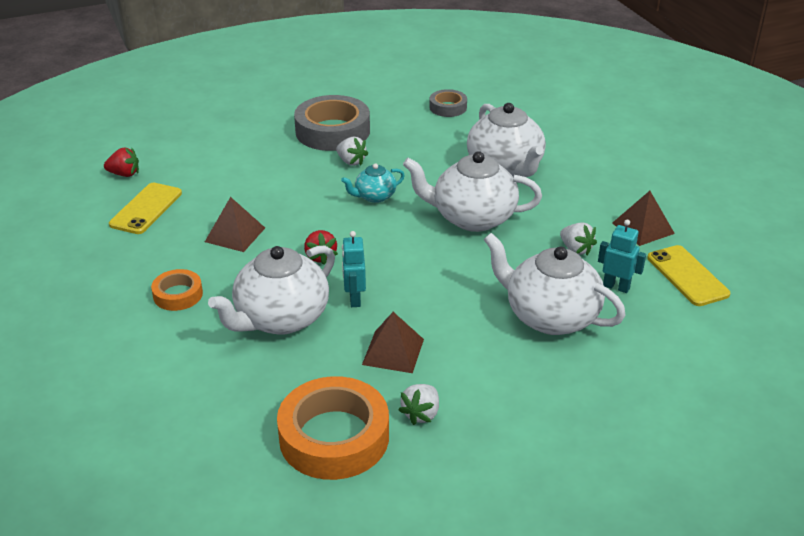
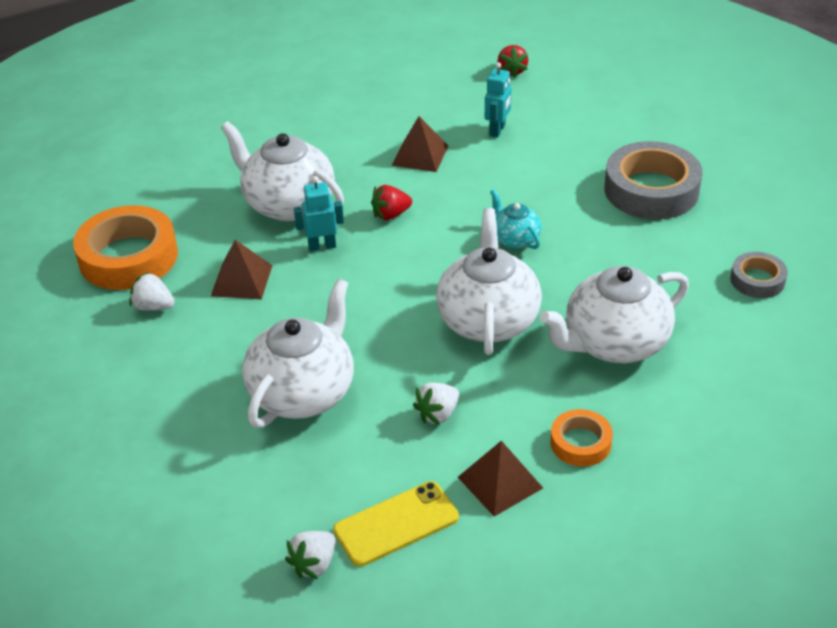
camera: 85 degrees right, 5 degrees up
(146, 209) = (453, 96): yellow phone -> none
(178, 295) = (319, 140): orange tape -> orange tape (580, 443)
(351, 162) = (585, 213): white strawberry -> white strawberry (314, 564)
(616, 287) = (365, 451): turquoise robot -> turquoise robot (497, 130)

